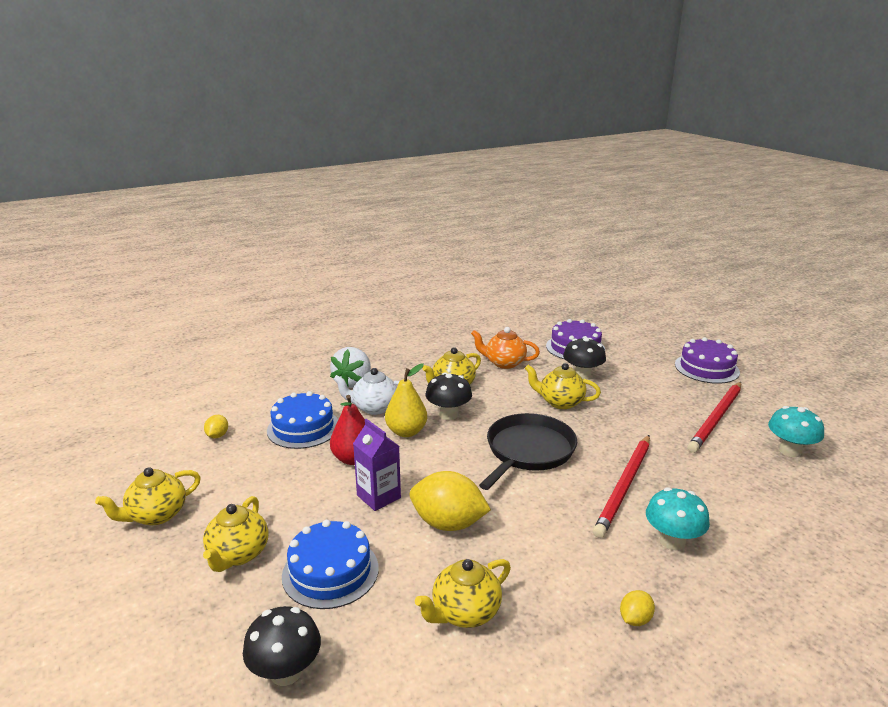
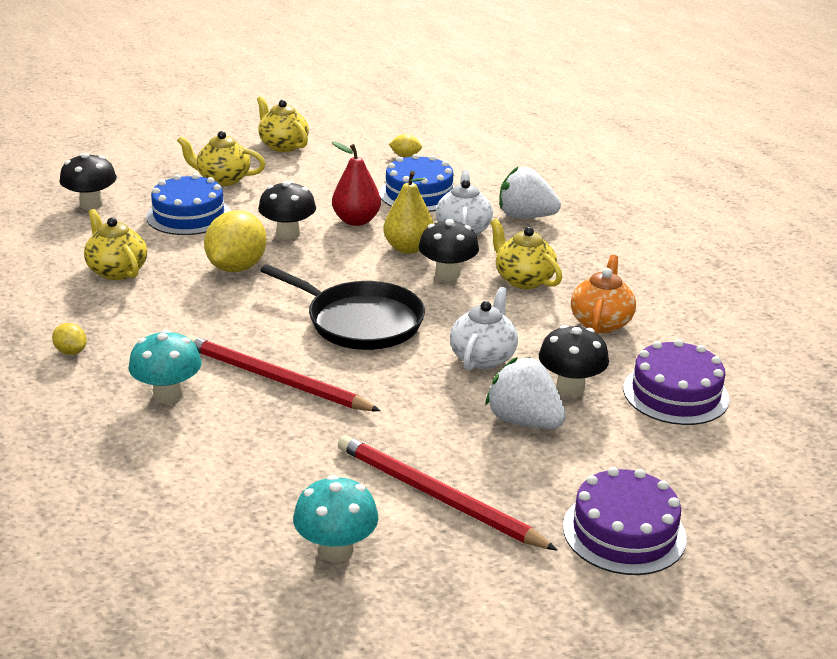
camera: 90 degrees right, 5 degrees up
(378, 497) = (288, 234): purple carton -> black mushroom
(560, 402) = (483, 357): yellow teapot -> white teapot
(625, 391) = (524, 421): none -> white strawberry

